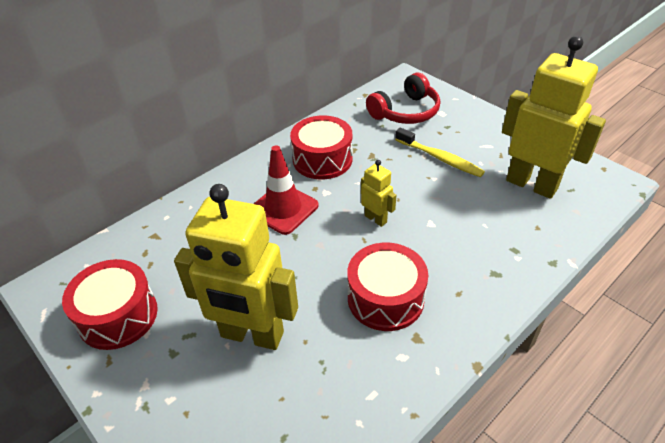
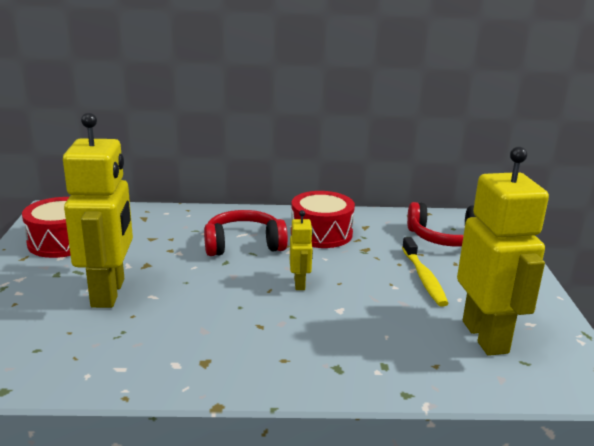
camera: 40 degrees right, 20 degrees down
(252, 335) = (109, 293): yellow robot -> yellow robot turned 150 degrees counterclockwise
(283, 209) = (243, 245): red traffic cone -> red headphones
(385, 298) = (224, 328): red drum -> none

